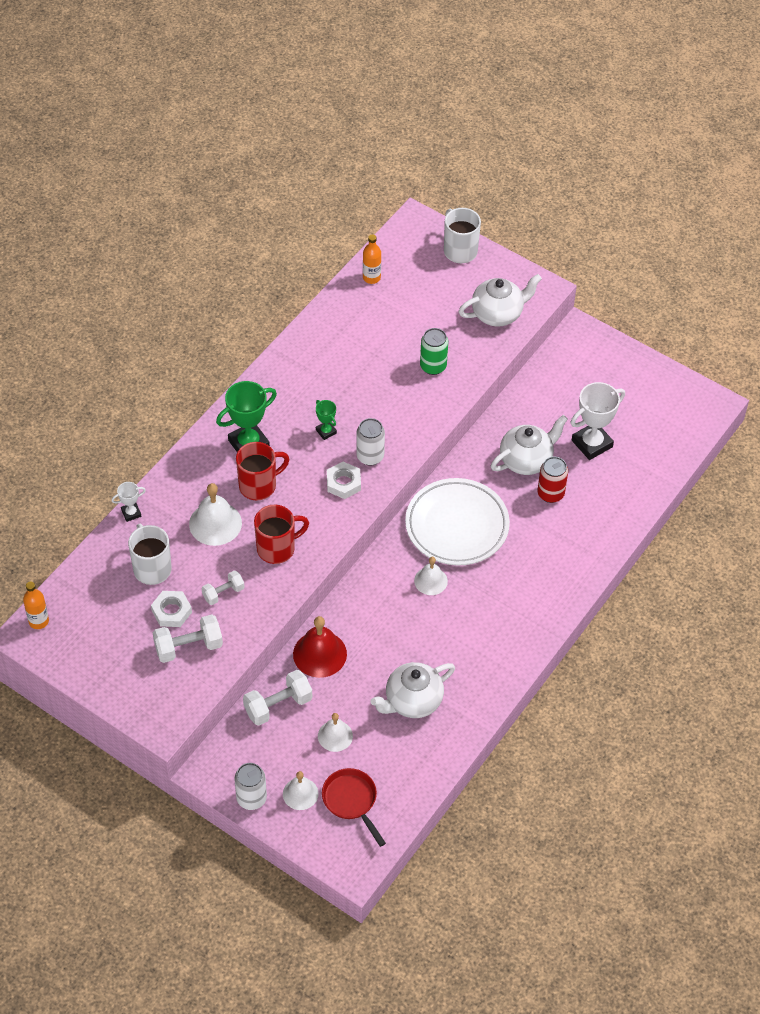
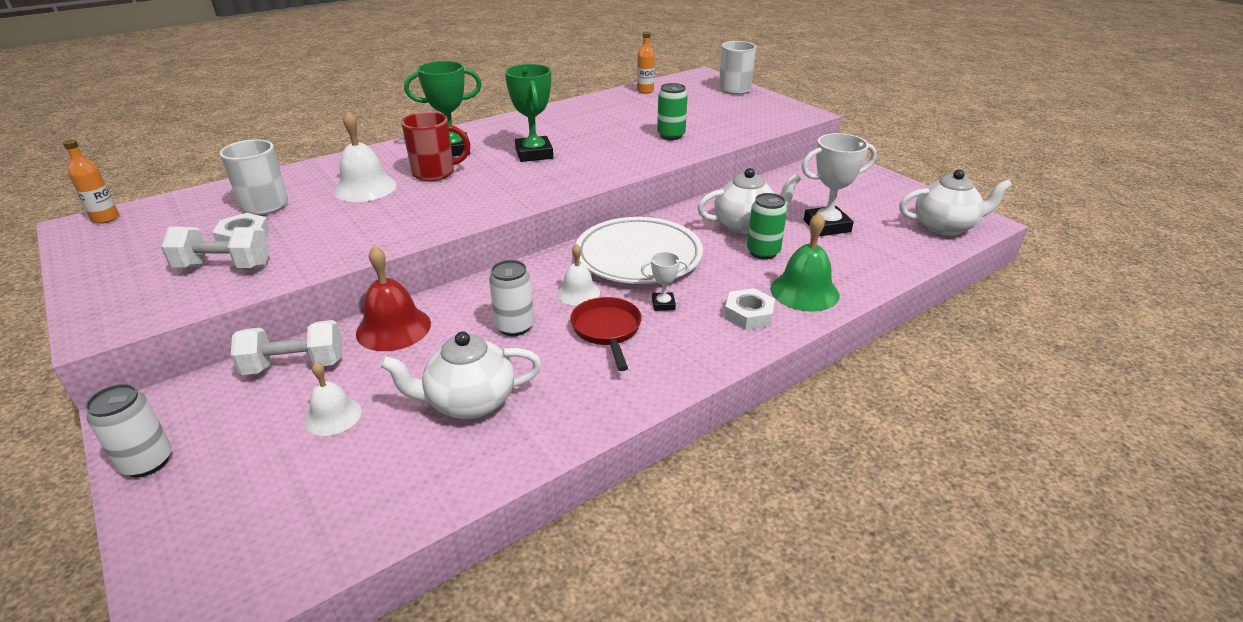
camera: 20 degrees right, 20 degrees down
(131, 513) = (294, 169): white trophy -> white trophy (663, 304)
(223, 593) = (315, 234): white dumbbell -> none
(277, 548) = (409, 214): red mug -> none
(300, 793) = (217, 475): white bell -> none
(326, 431) = (534, 154): green trophy -> green trophy, size x1.96
(343, 483) = (523, 184): white nut -> white nut (748, 314)
(351, 801) = (278, 507): red pan -> red pan (607, 331)
(370, 456) = (565, 173): white can -> white can (515, 326)
(498, 314) = (753, 119): white teapot -> white teapot (945, 227)
(550, 494) = (763, 252): red can -> green can
(592, 533) = (804, 291): none -> green bell

